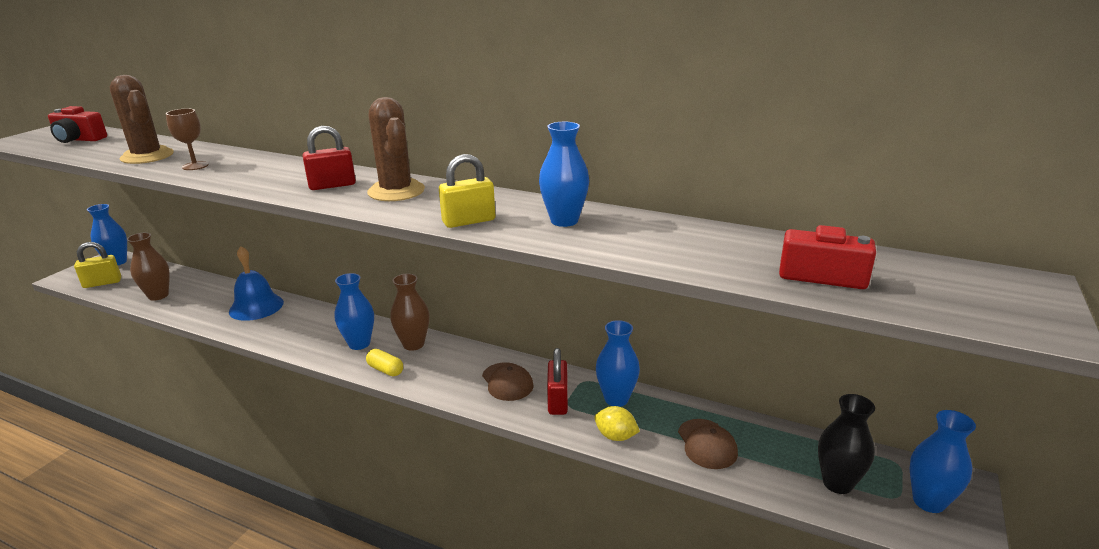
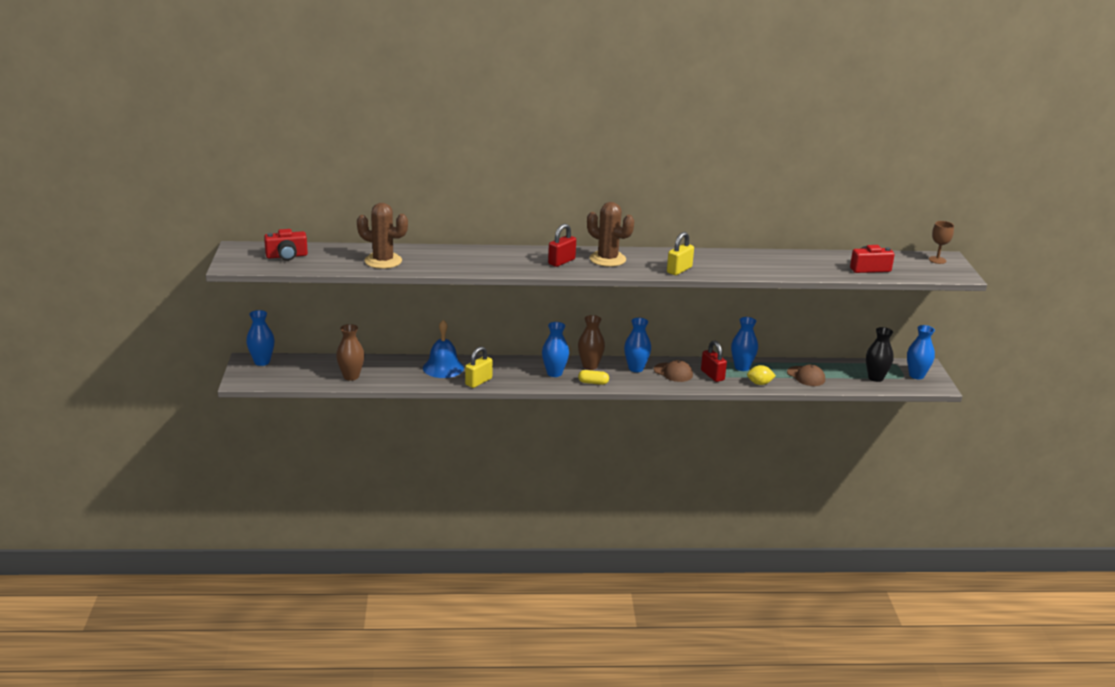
camera: 30 degrees left, 0 degrees up
(102, 283) = (283, 378): yellow padlock -> yellow padlock (478, 382)
(195, 166) = (438, 263): brown goblet -> brown goblet (937, 260)
(564, 221) = (726, 261): blue vase -> blue vase (636, 368)

